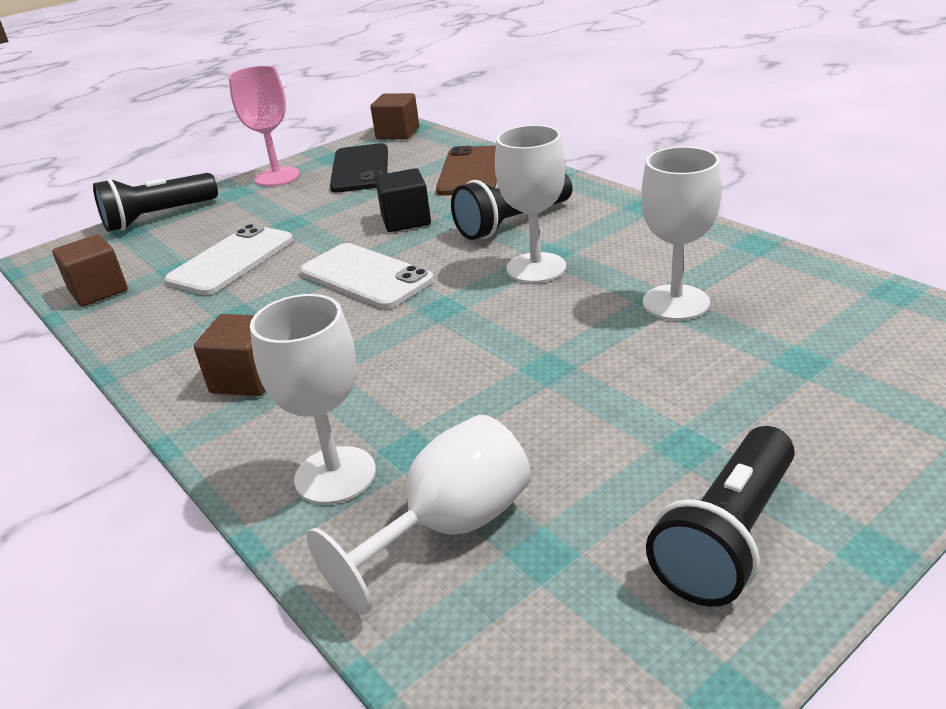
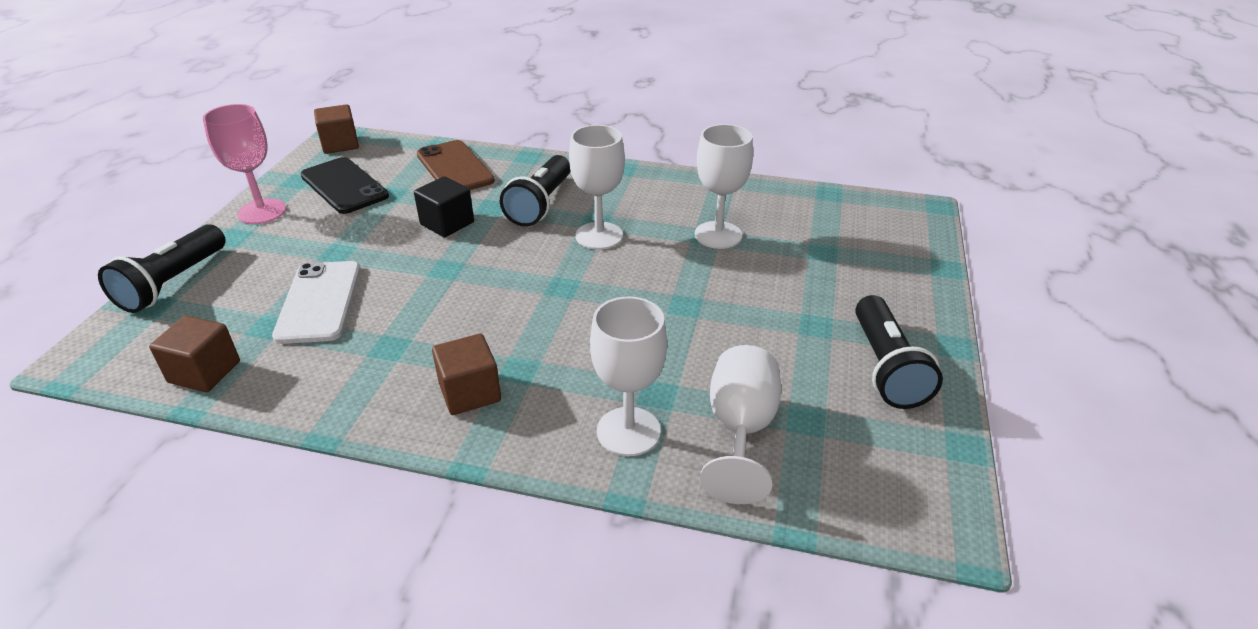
camera: 40 degrees left, 5 degrees up
(366, 276) = (470, 280): white phone -> none

